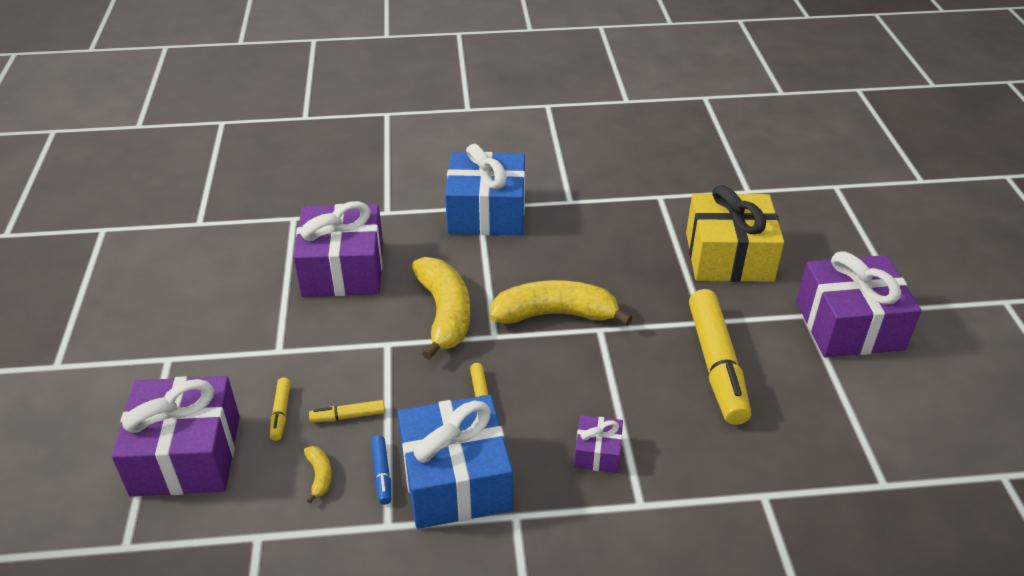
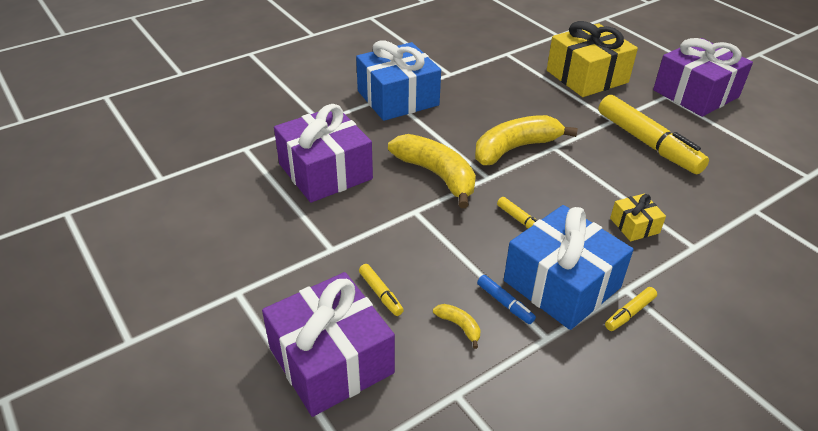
camera: 30 degrees left, 0 degrees up
(348, 416) = (437, 274): yellow marker -> yellow marker (629, 313)
(597, 453) = (634, 225): purple gift -> yellow gift

